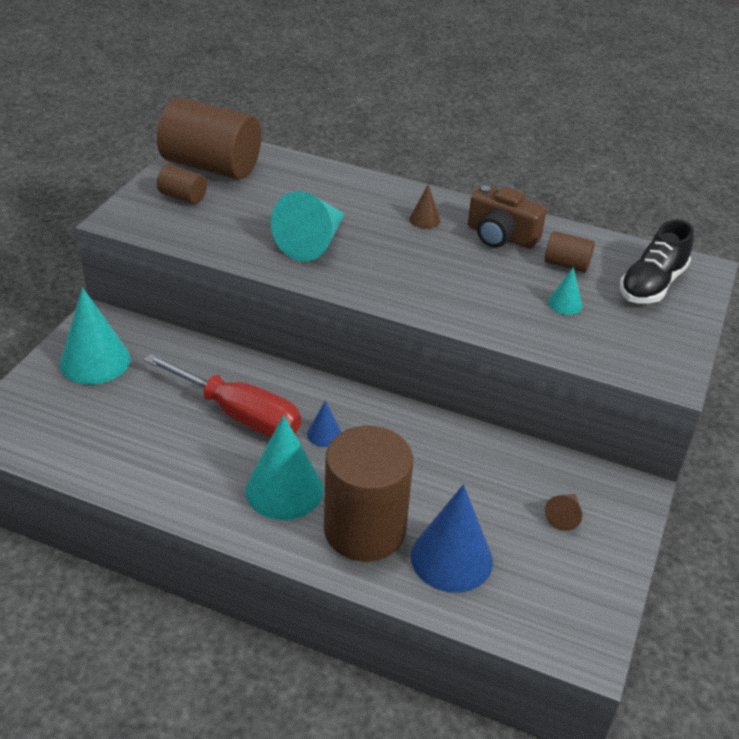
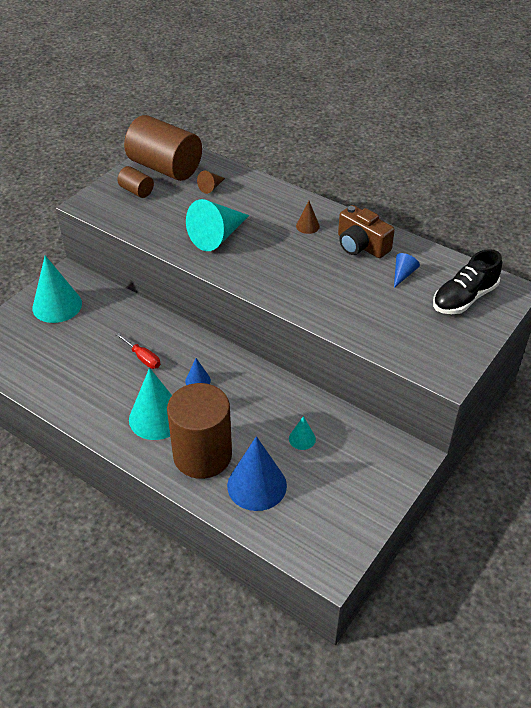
camera: 15 degrees right, 5 degrees up
(239, 414) = (143, 358): red screwdriver -> red screwdriver, size x0.47
(564, 516) = (350, 467): brown cone -> brown cone (211, 187)
(565, 304) = (388, 306): turquoise cone -> turquoise cone (302, 439)
(566, 265) = (403, 274): brown cylinder -> blue cone

